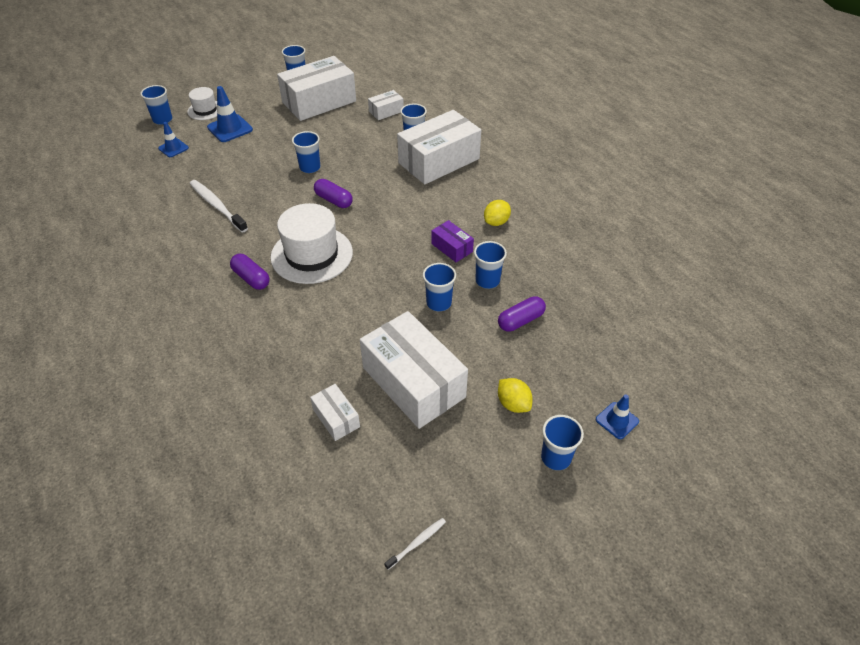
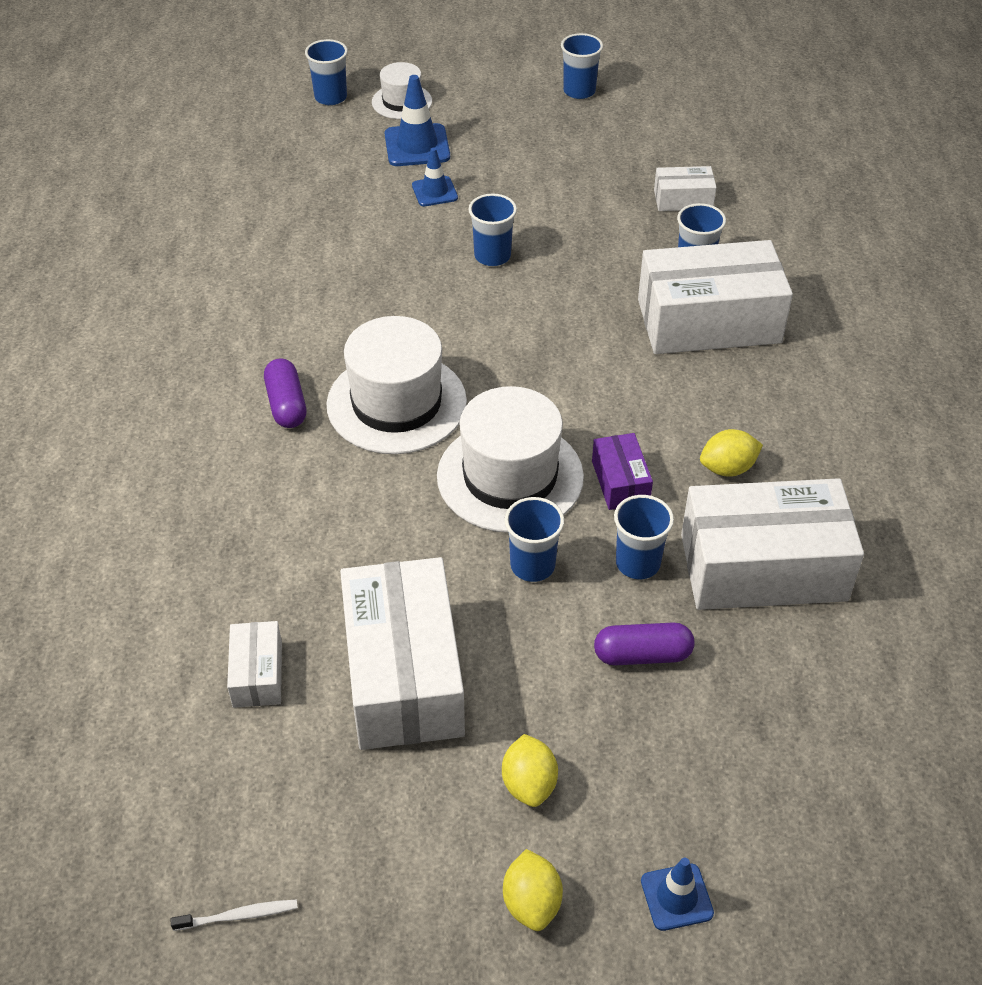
camera: 30 degrees right, 0 degrees up
(173, 148) = (315, 150): blue traffic cone -> blue traffic cone (434, 192)
(217, 206) = (315, 268): white toothbrush -> none
(319, 102) = (585, 145): white box -> white box (763, 567)
(334, 200) = (491, 325): purple capsule -> none
(396, 266) = (510, 476): none -> white hat
(556, 457) = (532, 903): blue cup -> yellow lemon

